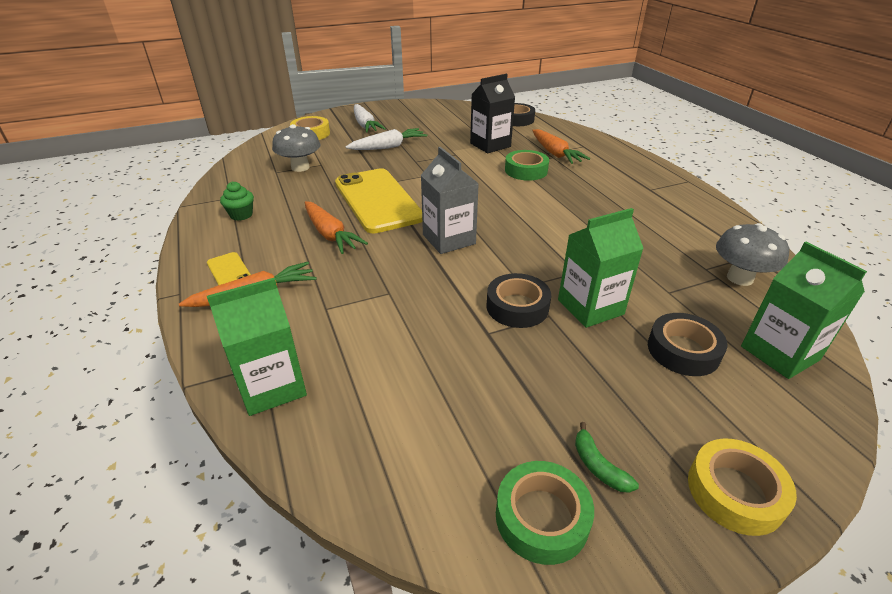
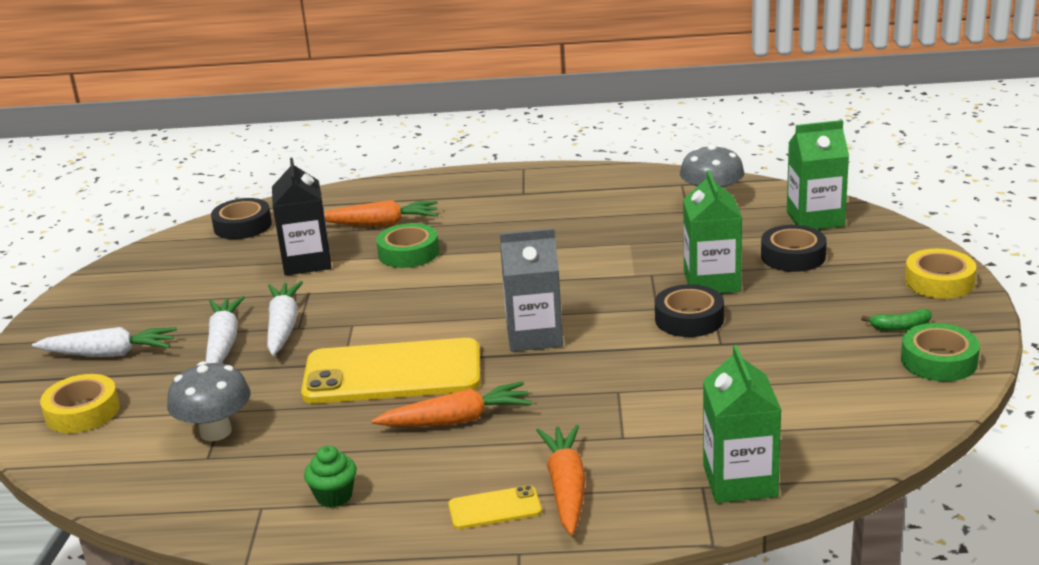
camera: 65 degrees left, 10 degrees down
(413, 157) = (283, 327): none -> white carrot

